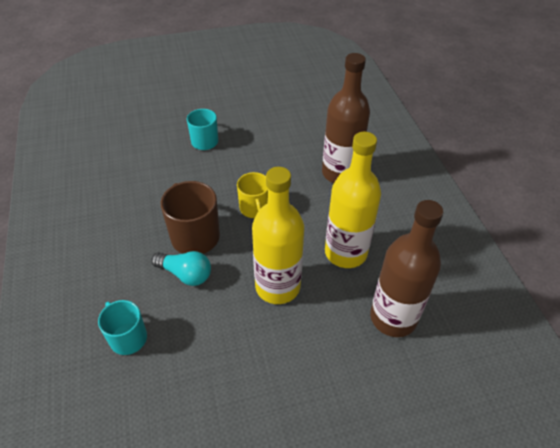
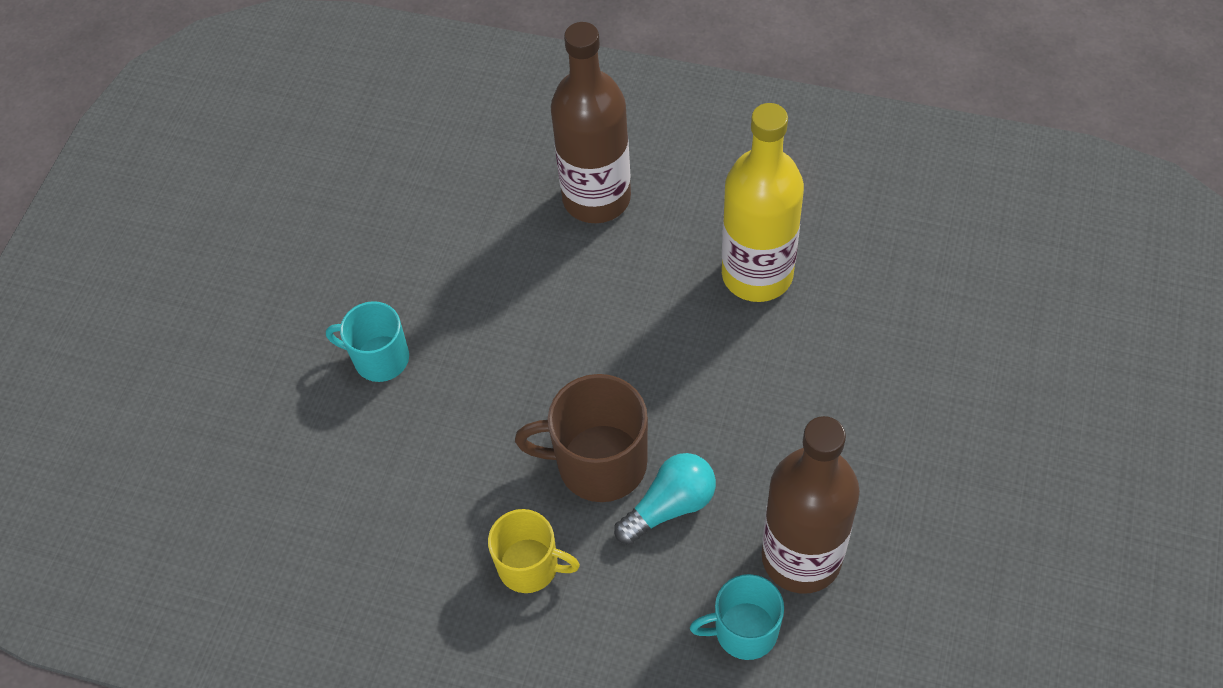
camera: 55 degrees left, 10 degrees up
(255, 208) = (595, 352): yellow mug -> yellow mug (530, 566)
(277, 286) = (766, 391): yellow bottle -> none
(393, 317) = (896, 278): brown bottle -> brown bottle (801, 557)

